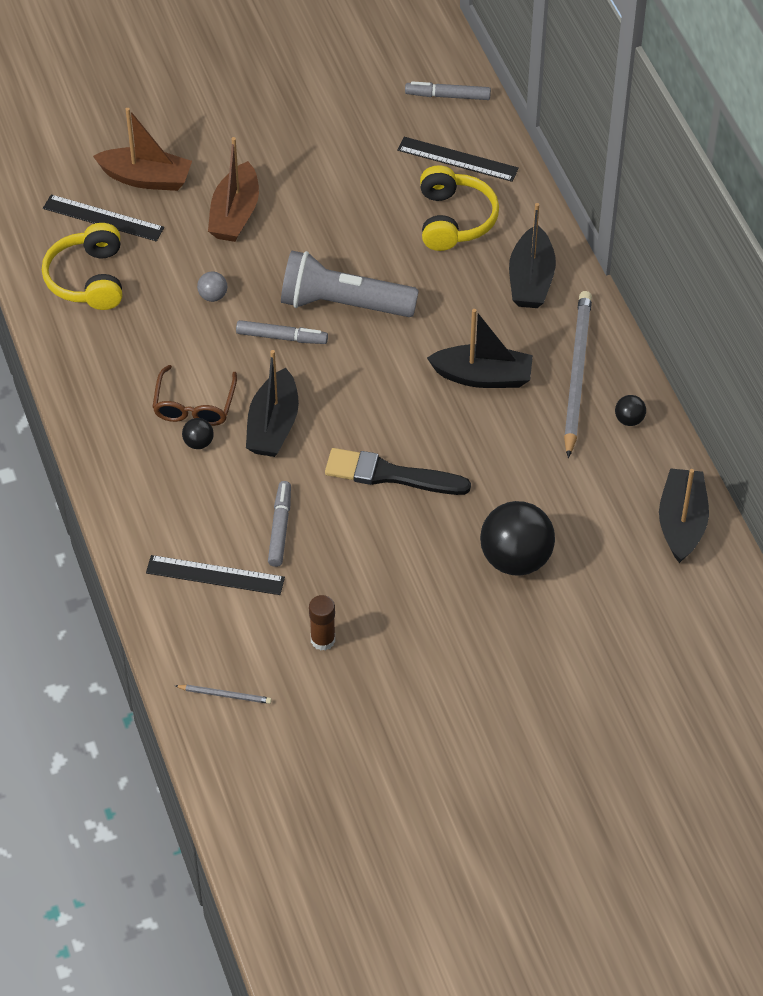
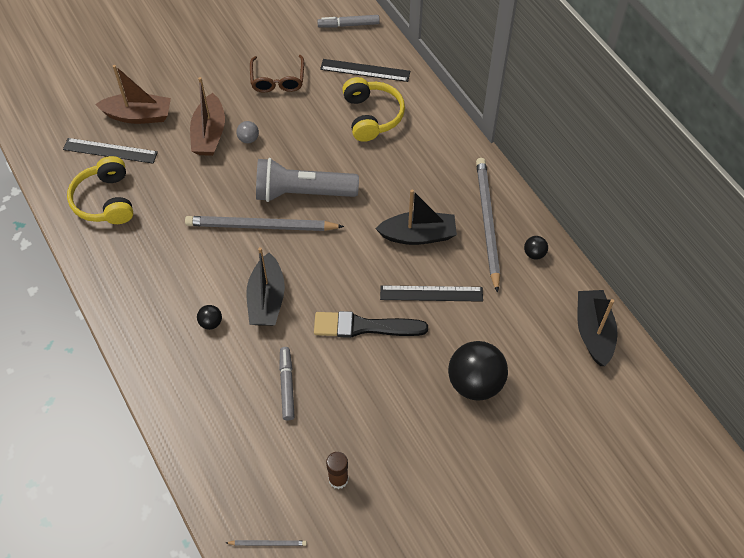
camera: 10 degrees left, 5 degrees up
(194, 405) = (203, 291): brown glasses -> brown glasses (277, 80)
(213, 296) = (203, 200): grey ball -> grey ball (248, 139)
(215, 575) = (242, 435): black ruler -> black ruler (431, 293)
(281, 337) = (261, 226): grey marker -> grey pencil
(531, 280) = (437, 154): black boat -> none

